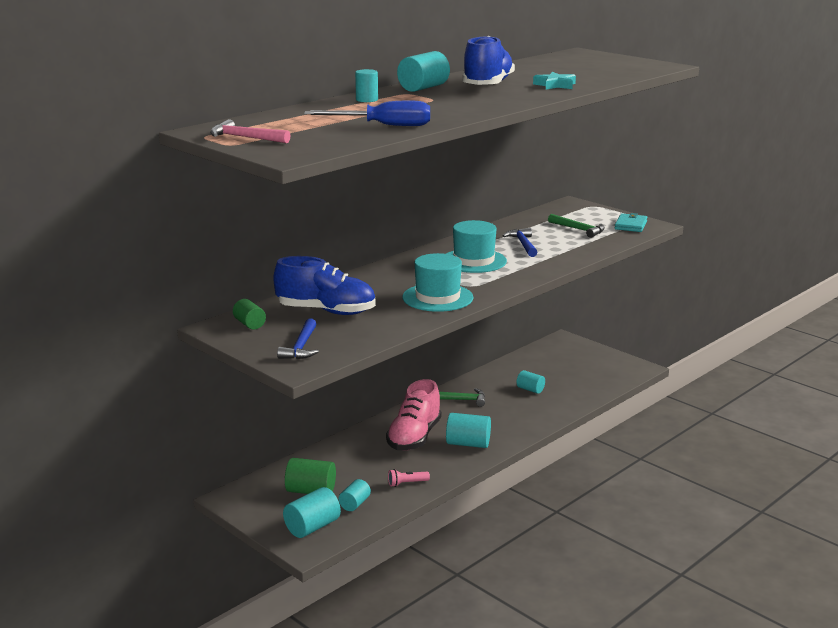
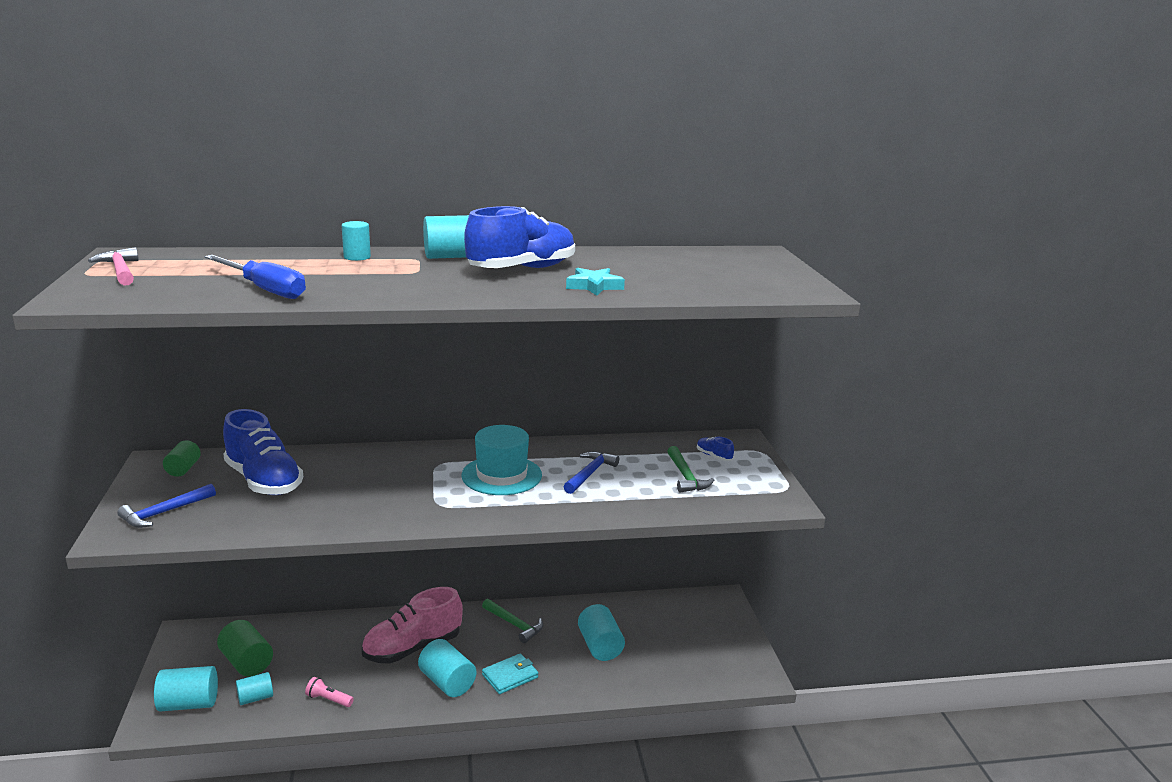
camera: 35 degrees right, 0 degrees up
(437, 297) = (381, 506): turquoise hat -> none
(530, 389) = (600, 646): turquoise cylinder -> turquoise cylinder, size x1.59
(573, 215) = (713, 456): none -> blue shoe
(630, 225) = (757, 492): turquoise wallet -> turquoise wallet (510, 676)

